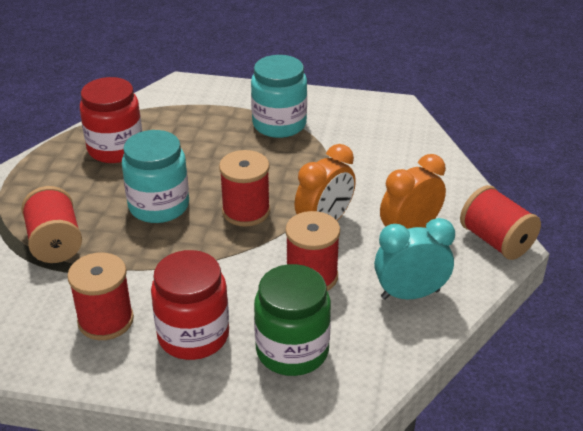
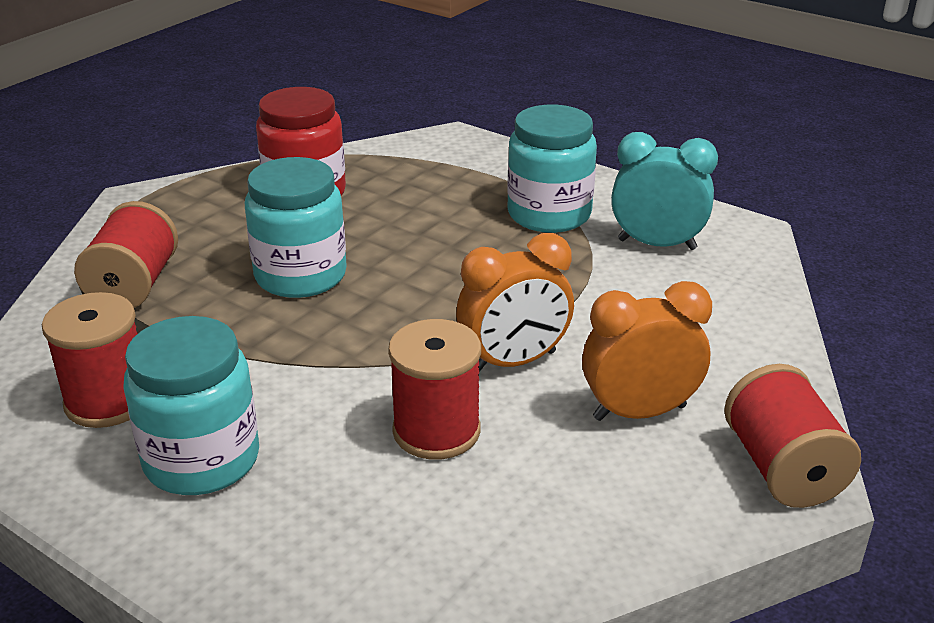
camera: 25 degrees right, 5 degrees down
(193, 335) = (202, 460): red jar -> turquoise jar
(246, 211) = (412, 314): red spool -> none
(292, 351) = (322, 530): green jar -> none
(410, 294) = (572, 507): turquoise clock -> turquoise clock (657, 244)

